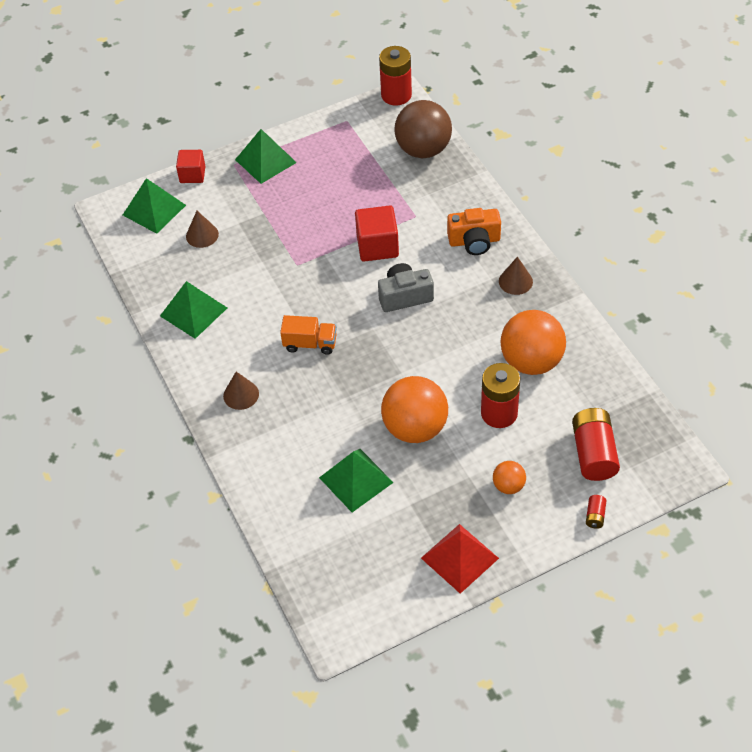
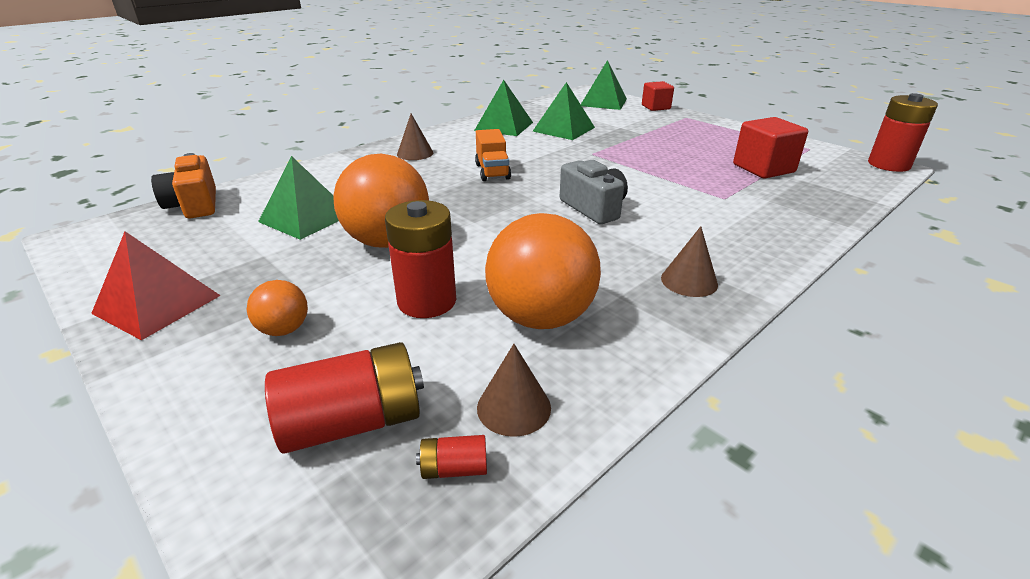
camera: 70 degrees right, 20 degrees down
(202, 235) = (592, 118): brown cone -> brown cone (514, 407)
(265, 161) = (706, 126): green pyramid -> green pyramid (564, 129)
(377, 246) = (655, 184): red cube -> red cube (763, 168)
(423, 150) = (833, 188): brown ball -> none
(474, 241) = (728, 239): orange camera -> orange camera (194, 205)
(595, 516) = (195, 448): red battery -> red battery (454, 469)

